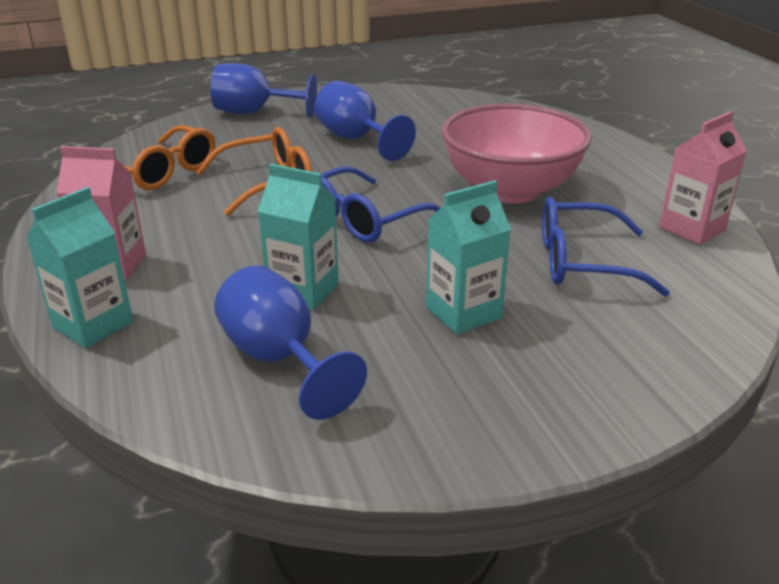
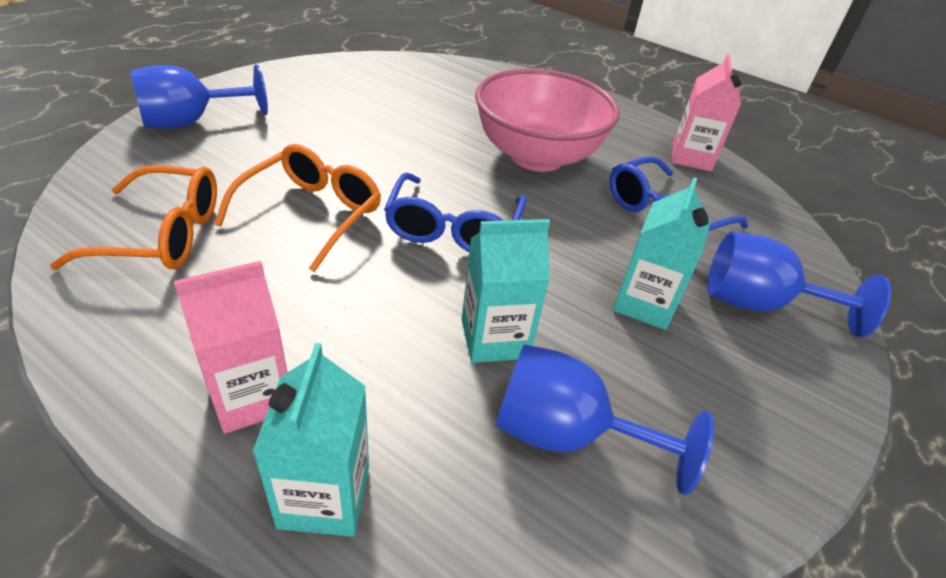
camera: 40 degrees left, 10 degrees up
(355, 139) = (341, 132): blue goblet -> blue goblet (758, 304)

